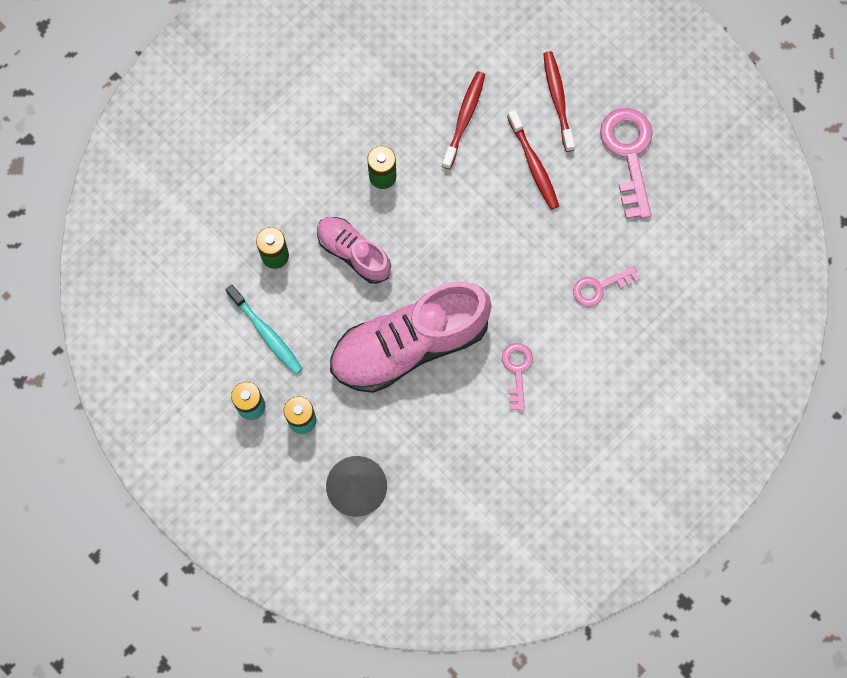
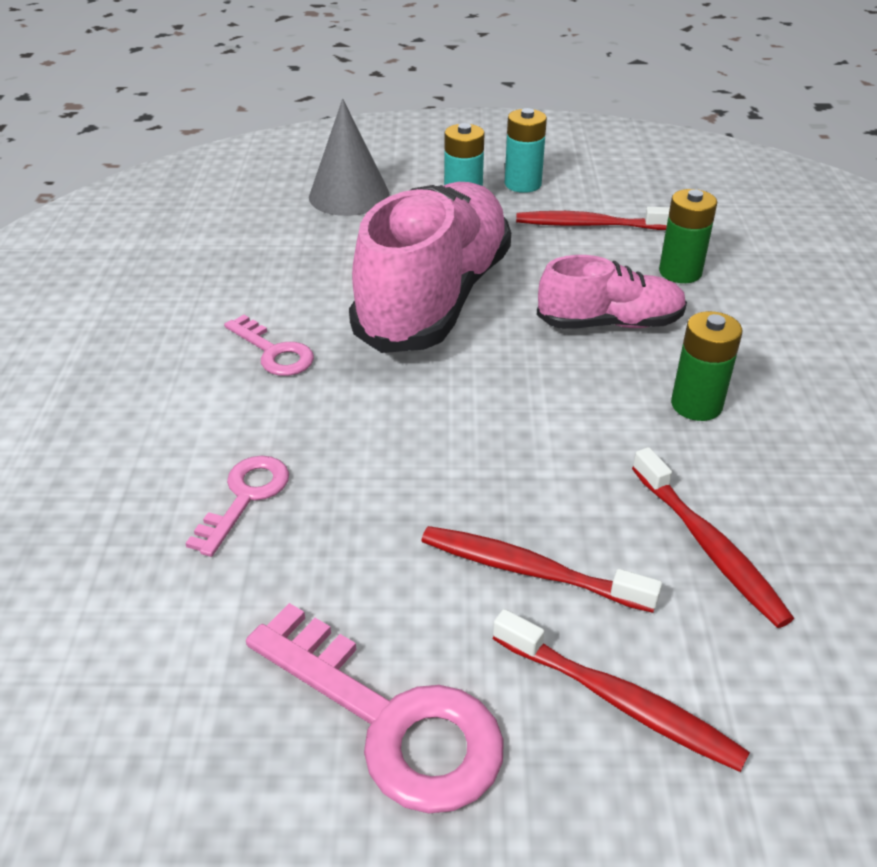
camera: 135 degrees right, 35 degrees down
(266, 333) = (589, 225): turquoise toothbrush -> red toothbrush

